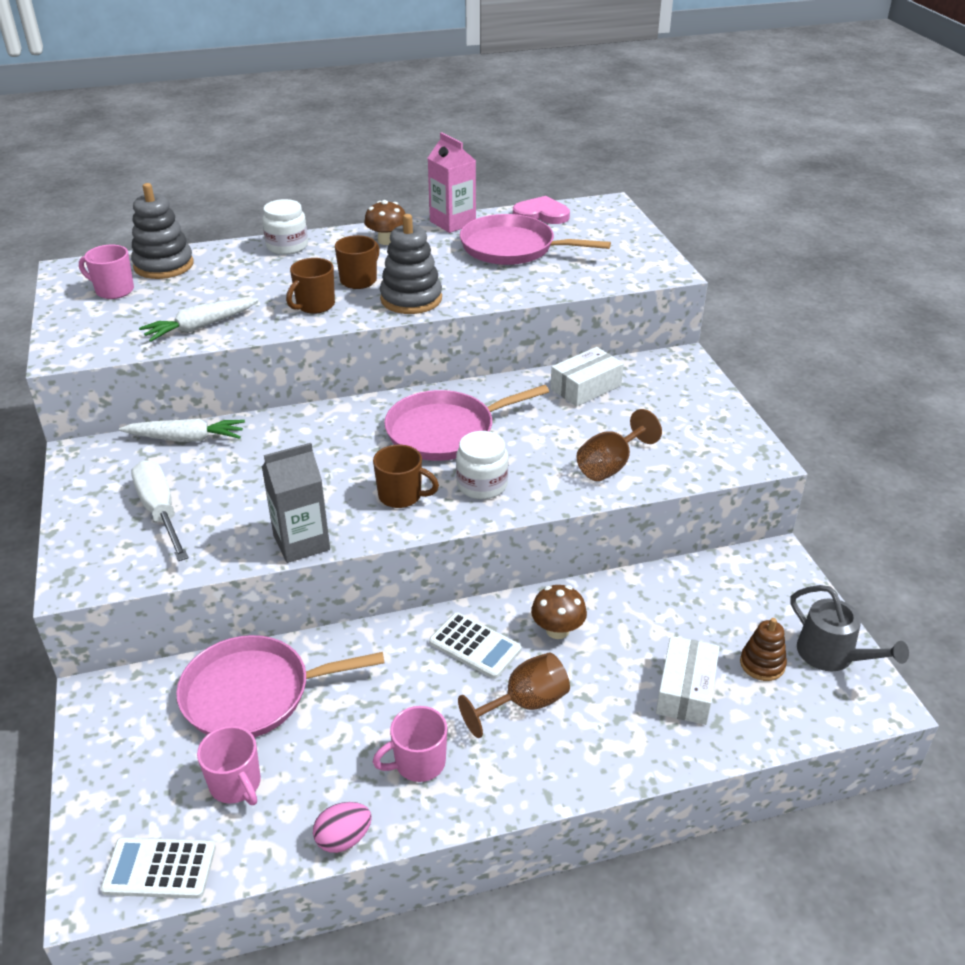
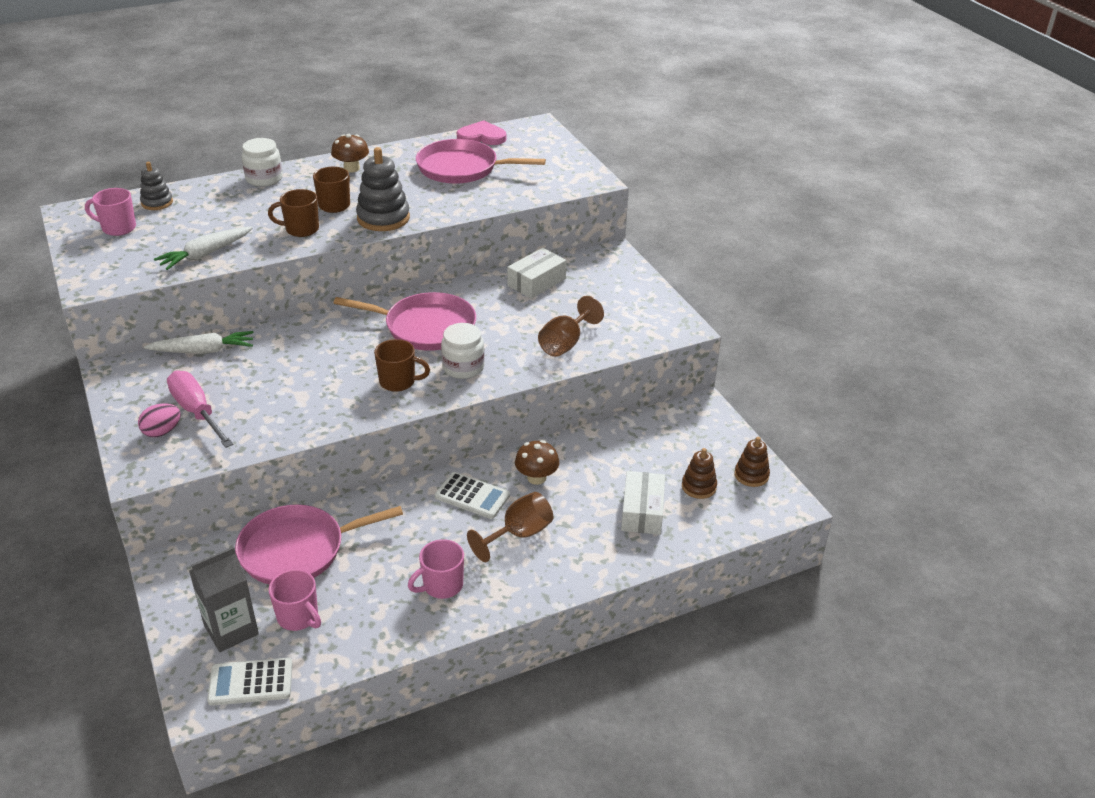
camera: 10 degrees left, 0 degrees up
(160, 512) = (197, 412): white screwdriver -> pink screwdriver
(164, 265) = (157, 203): grey stacking toy -> grey stacking toy, size x0.59
(301, 543) = (323, 425): grey carton -> grey carton (231, 630)
(314, 305) = (301, 229): brown mug -> brown mug turned 60 degrees clockwise
(343, 839) = (393, 645): pink egg -> pink egg (162, 432)
(445, 431) = (425, 327): pink pan -> pink pan turned 135 degrees counterclockwise
(452, 223) = (406, 149): pink carton -> none
(832, 655) = (751, 475): grey watering can -> brown stacking toy

